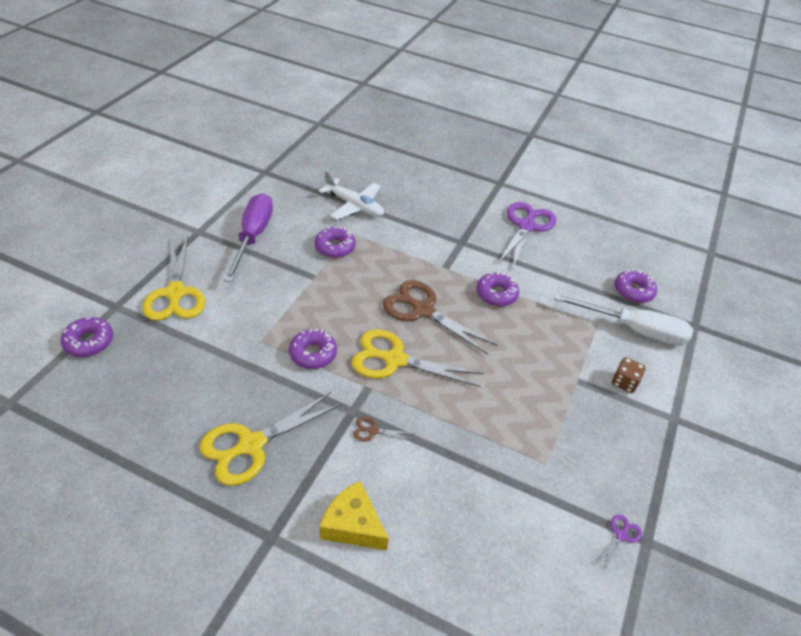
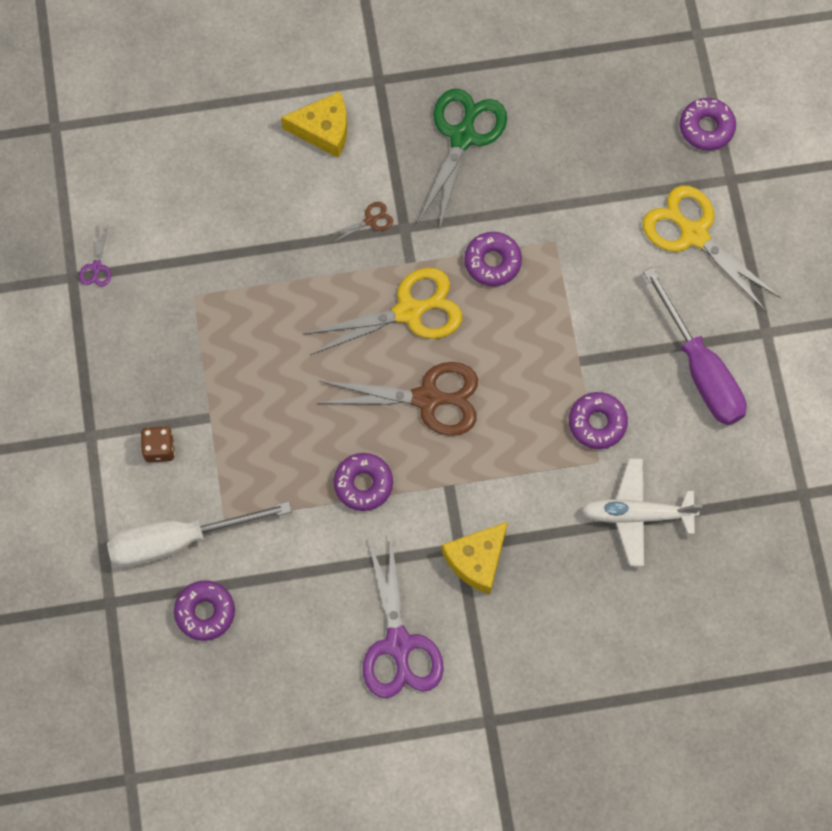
camera: 150 degrees right, 25 degrees up
(251, 445) = (462, 136): yellow scissors -> green scissors
(456, 233) = (477, 560): none -> yellow cheese

